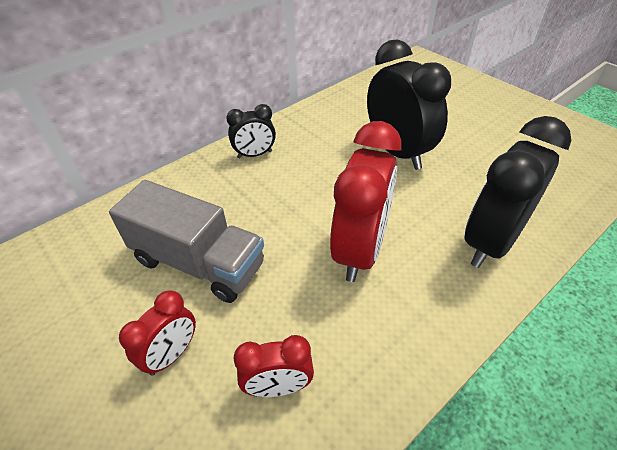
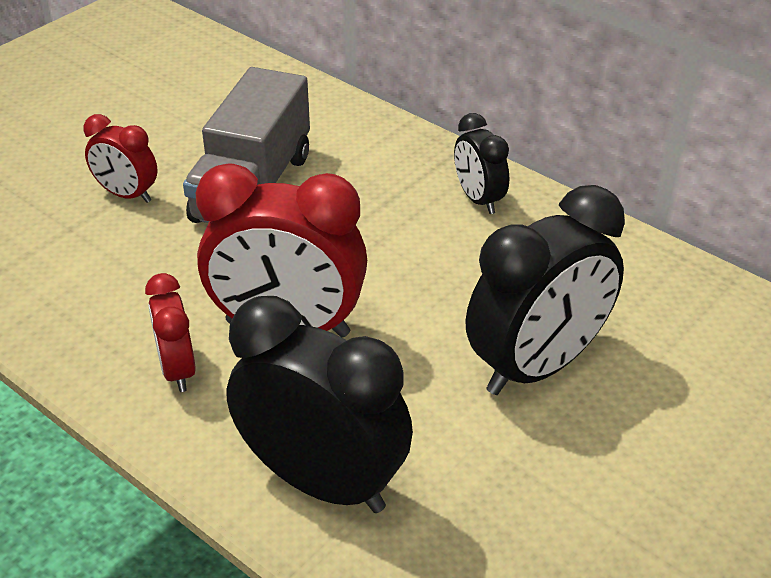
camera: 80 degrees right, 5 degrees down
(278, 387) = (85, 275): red clock -> red clock (177, 370)

